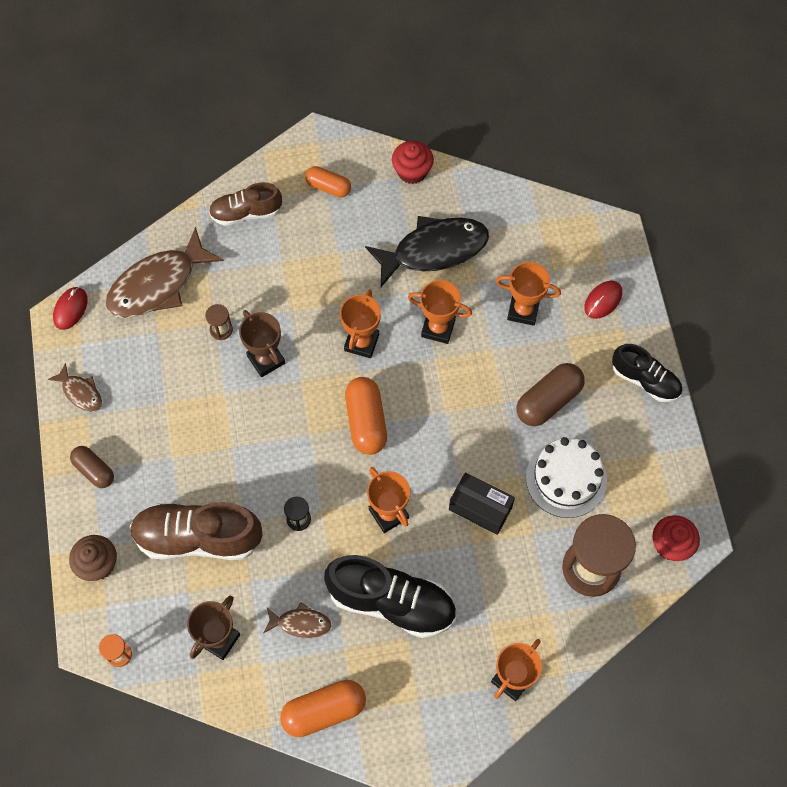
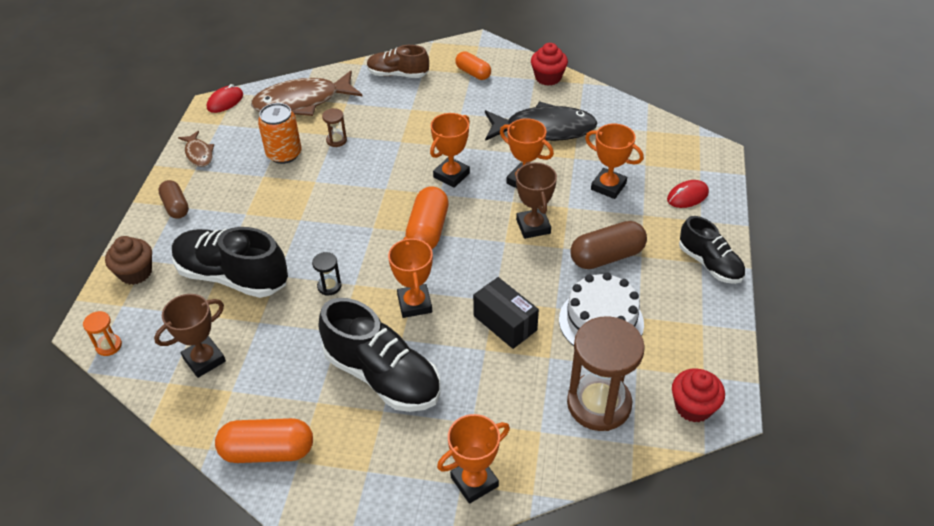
camera: 20 degrees right, 20 degrees down
(173, 365) = (284, 154): none -> orange can
(198, 537) = (232, 276): brown shoe -> black shoe
(266, 359) = (363, 168): brown trophy -> brown trophy (533, 226)
(300, 623) = (286, 369): brown fish -> none

